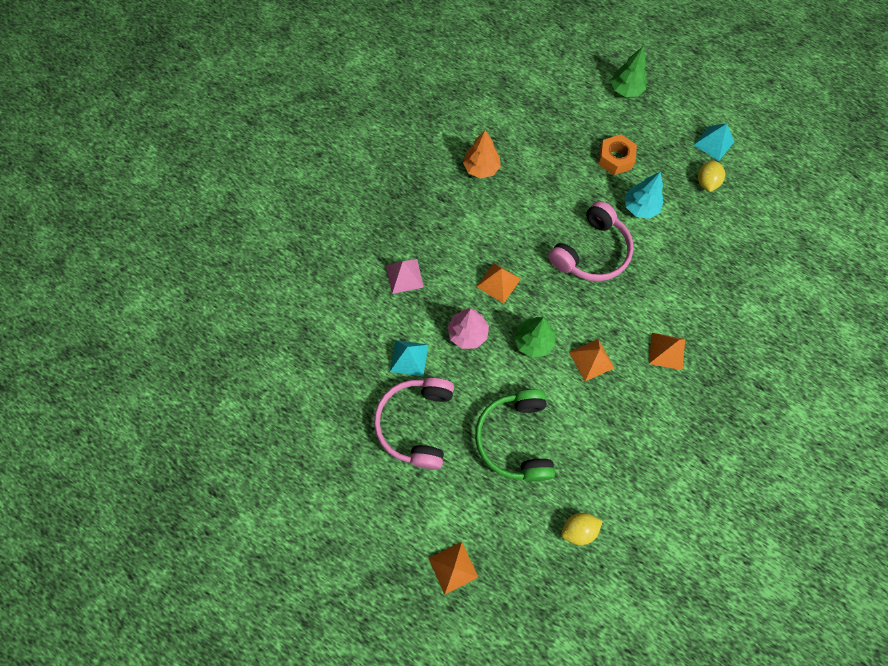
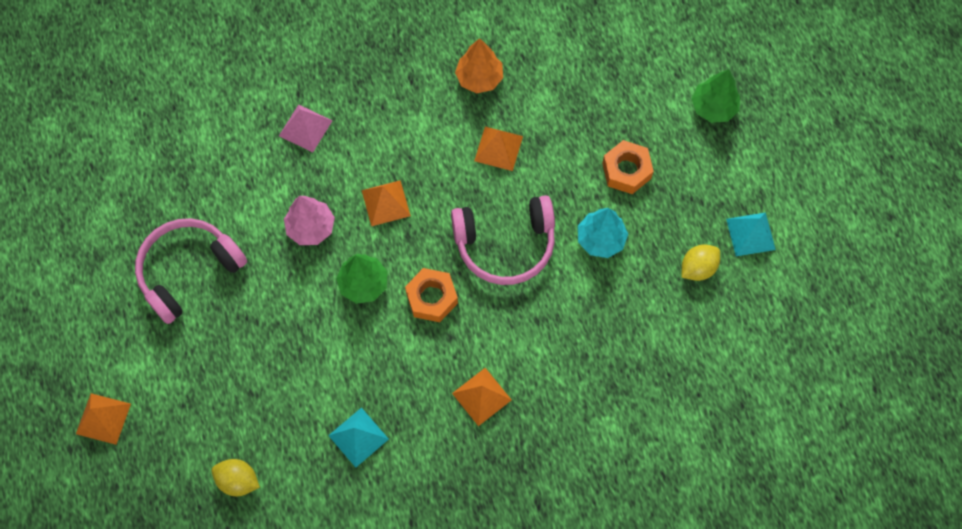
camera: 40 degrees right, 0 degrees up
(409, 358) = (237, 207): turquoise pyramid -> turquoise pyramid (358, 437)
(515, 439) = (260, 356): green headphones -> none
(581, 317) = (431, 298): none -> orange nut
(591, 359) = (401, 345): orange pyramid -> orange pyramid (498, 148)

